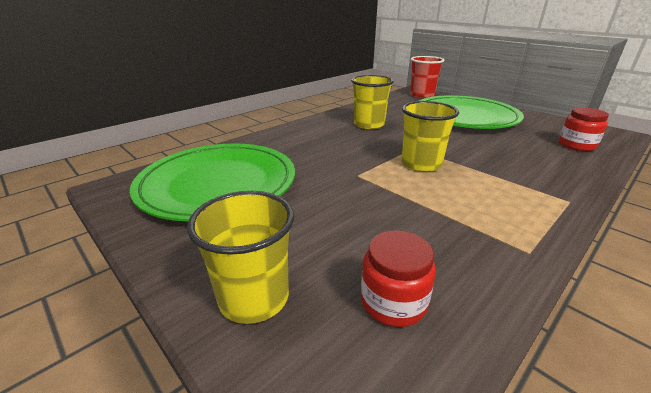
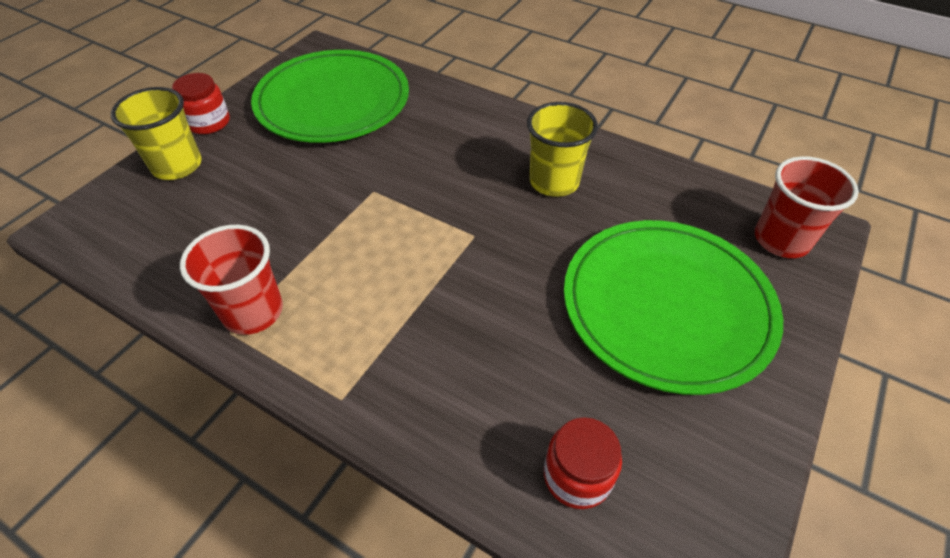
camera: 75 degrees right, 20 degrees up
(393, 302) = (168, 236): red jar -> red jar (208, 122)
(421, 164) = (420, 246): yellow cup -> none
(500, 238) = (253, 311): none -> red cup

